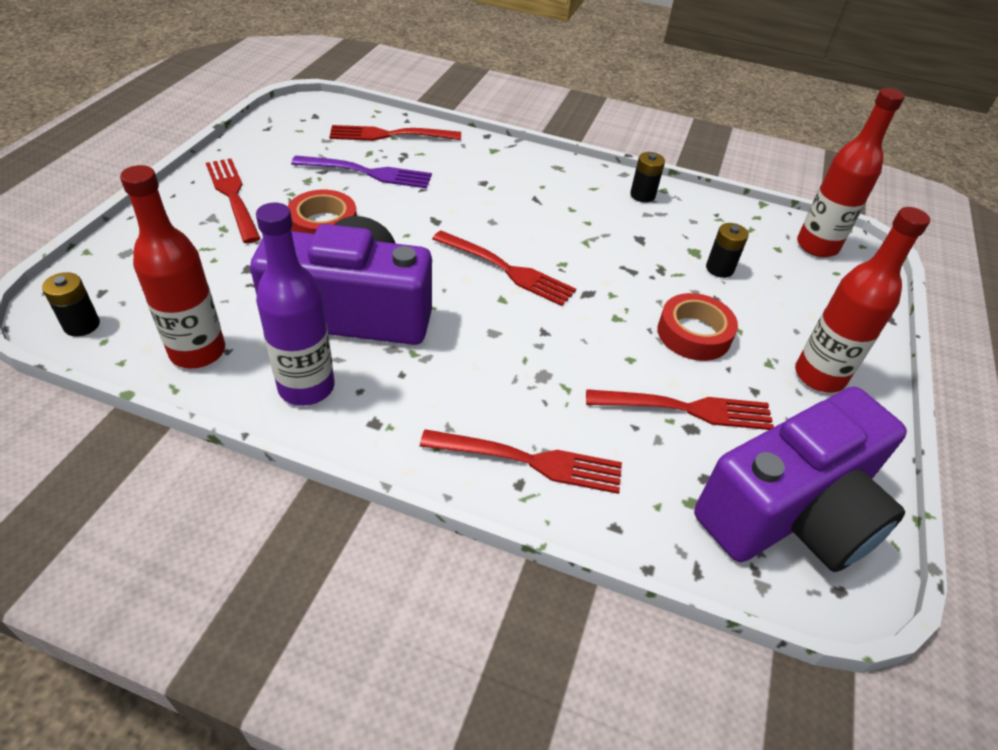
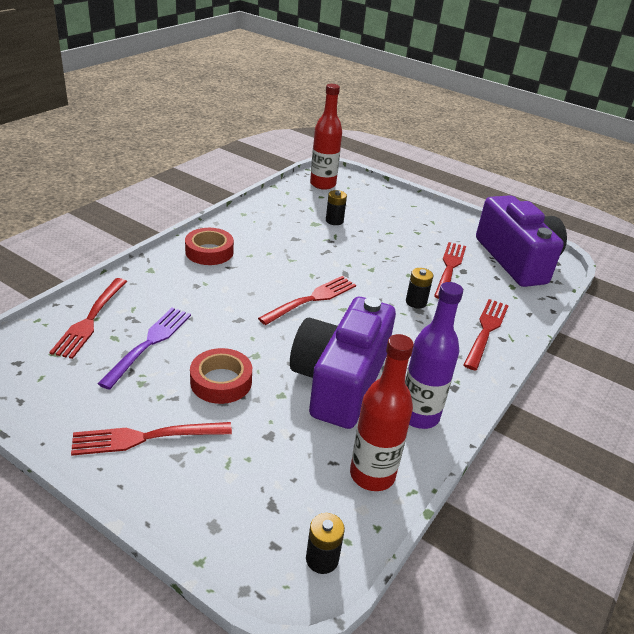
camera: 75 degrees left, 10 degrees down
(642, 195) = (246, 223): black battery -> black battery (416, 302)
(694, 334) = (390, 247): red tape -> red tape (209, 252)
(819, 376) = (429, 221): red bottle -> none

